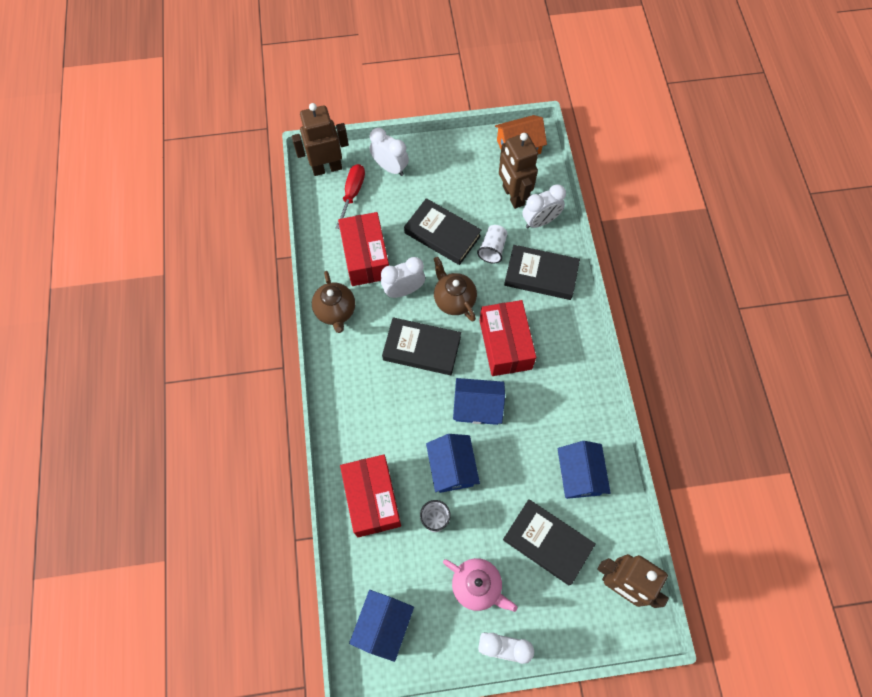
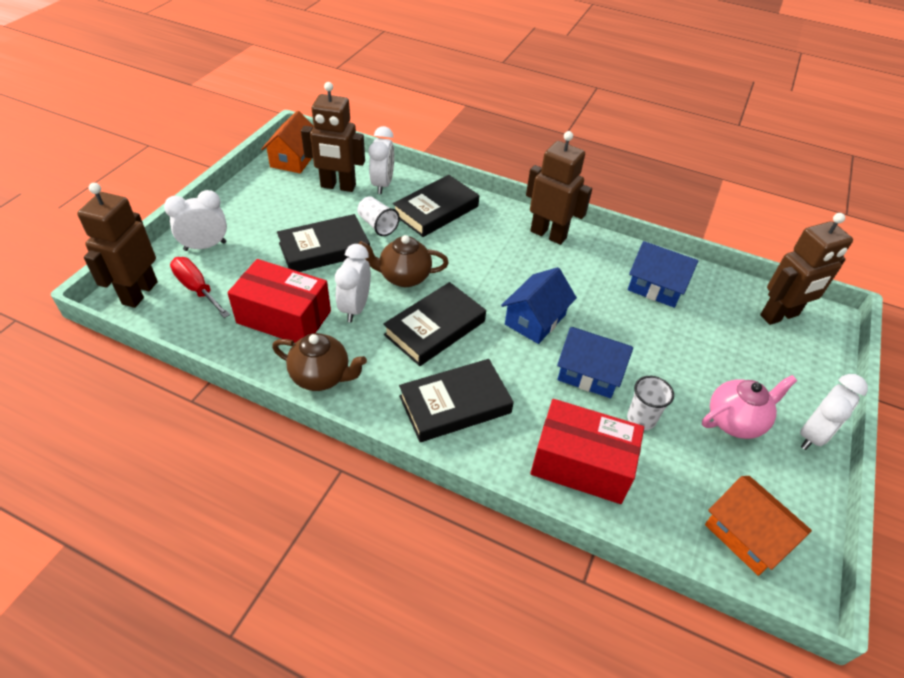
camera: 60 degrees left, 20 degrees down
(383, 625) = (746, 535): blue house -> orange house
(505, 344) = (485, 267): red box -> none
(547, 542) = (713, 343): black book -> black book (455, 404)
(579, 367) = (548, 234): none -> brown robot

